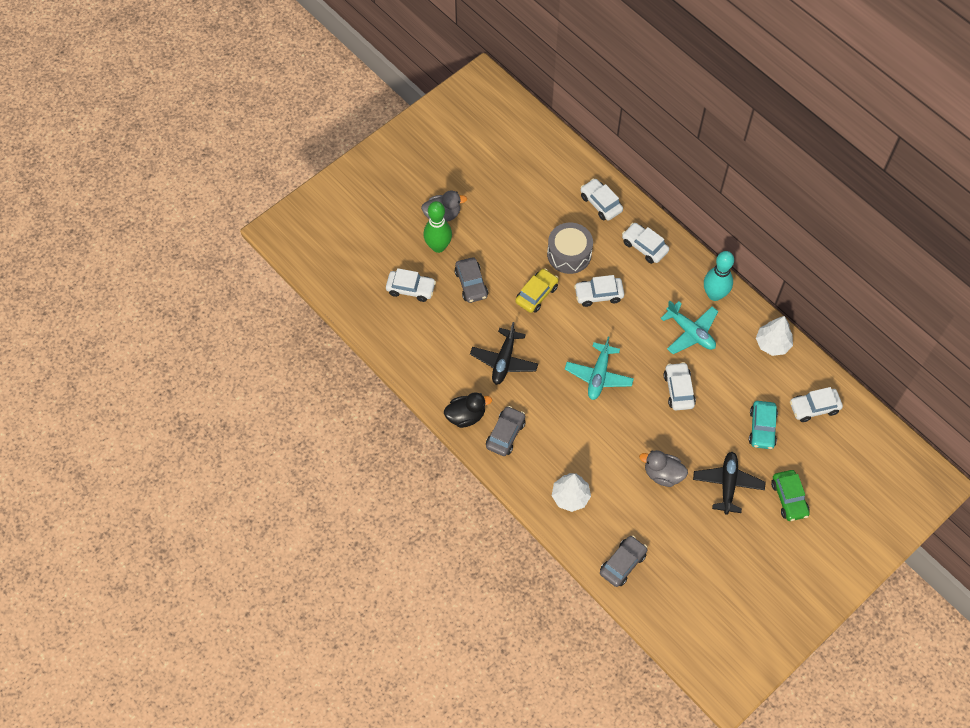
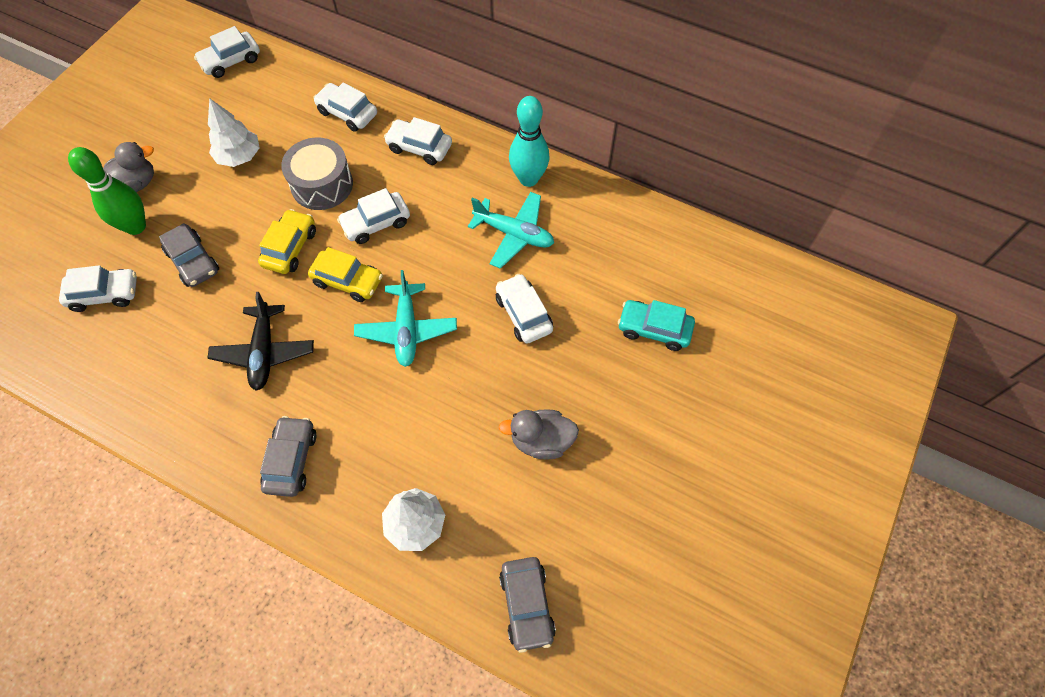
camera: 20 degrees left, 0 degrees up
(466, 416) = (224, 452): black duck -> none
(569, 330) = (348, 281): none -> yellow car
(622, 563) = (527, 605): grey car -> grey car turned 150 degrees clockwise
(727, 484) = (637, 424): black plane -> none
(762, 428) = (654, 329): turquoise car -> turquoise car turned 120 degrees clockwise
(772, 344) = (625, 216): white tree -> white tree (239, 156)
(789, 498) = (729, 415): green car -> none
(814, 407) = (710, 280): white car -> white car (231, 61)

